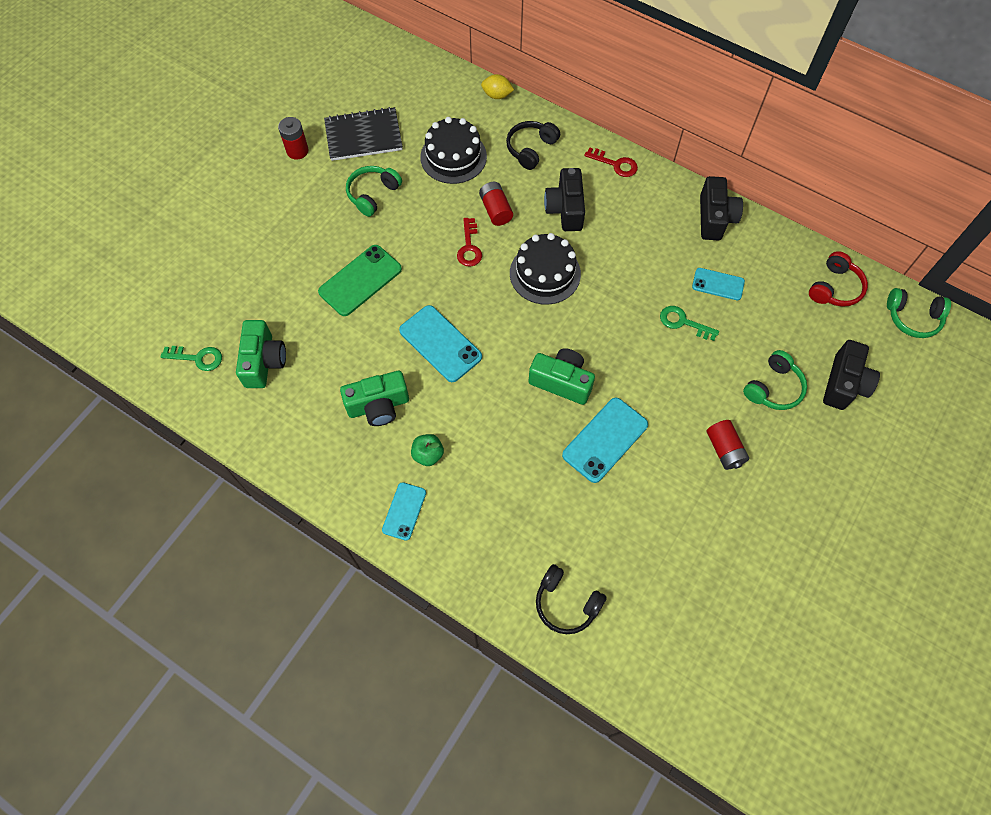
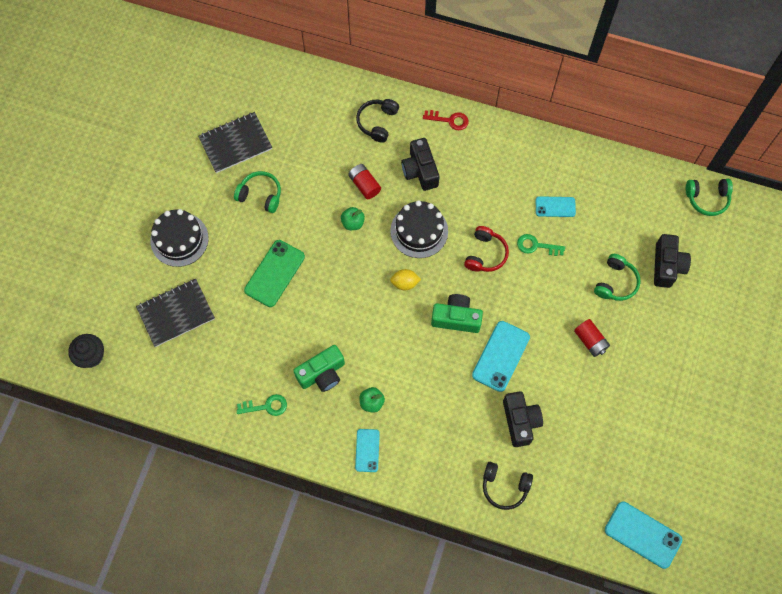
camera: 15 degrees left, 5 degrees up
(118, 319) = (91, 355): none -> black cupcake
(197, 358) = (167, 371): green key -> green key (266, 406)
(232, 297) = (176, 313): none -> black notebook
(264, 361) = (220, 361): green camera -> none
(297, 151) = (184, 170): red battery -> none
(373, 194) = (260, 195): green headphones -> green headphones turned 90 degrees clockwise
(440, 344) = (354, 311): turquoise phone -> turquoise phone (642, 535)
(453, 157) = (316, 145): black cake -> black cake (179, 239)
(469, 247) = (353, 223): red key -> green apple
(497, 95) = (335, 79): yellow lemon -> yellow lemon (405, 283)
(715, 218) = (540, 150): black camera -> black camera (520, 421)
(834, 288) = (644, 188): red headphones -> red headphones (485, 254)

